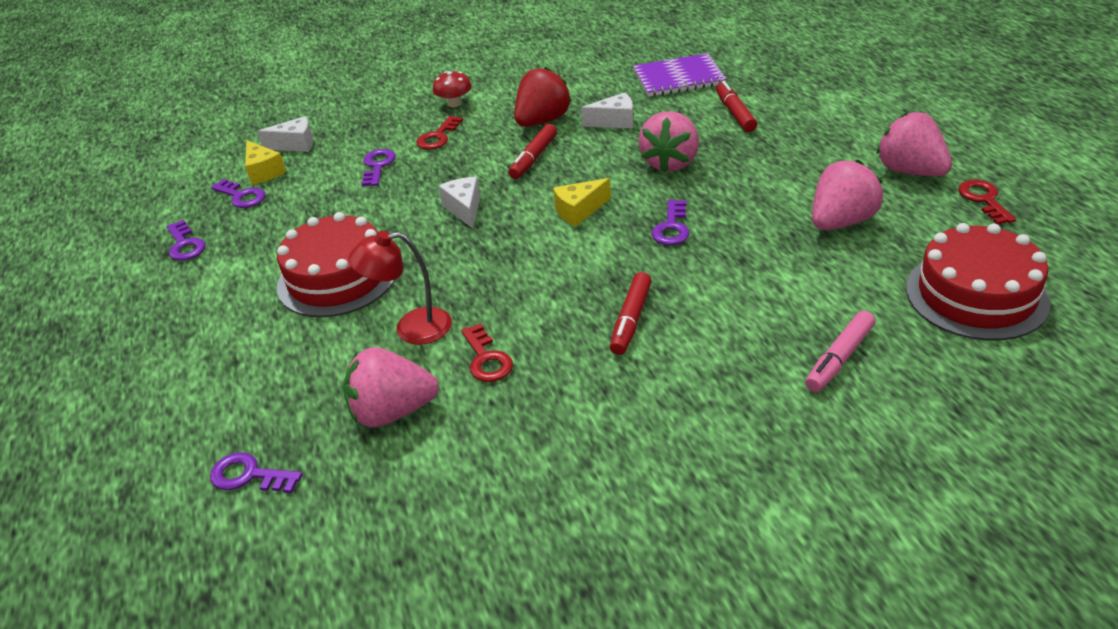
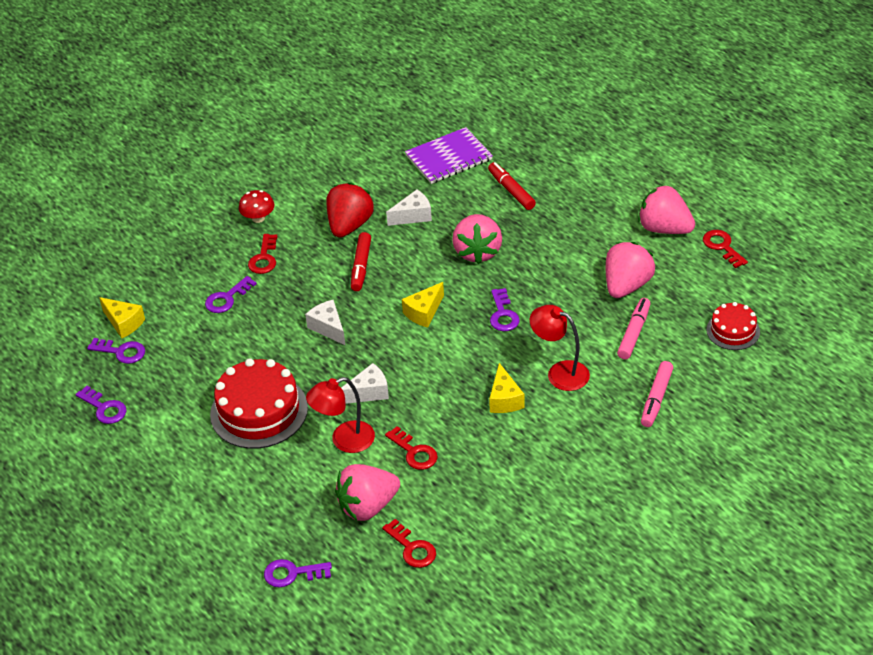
camera: 20 degrees left, 5 degrees up
(295, 144) = (134, 289): white cheese -> white cheese (368, 392)
(378, 166) = (227, 298): purple key -> purple key turned 120 degrees counterclockwise
(417, 480) = (412, 548): none -> red key
(631, 320) = (504, 399): red marker -> yellow cheese
(716, 302) = (560, 372): none -> red lamp
(833, 275) = (634, 333): none -> pink marker
(976, 295) = (733, 331): red cake -> red cake, size x0.56

